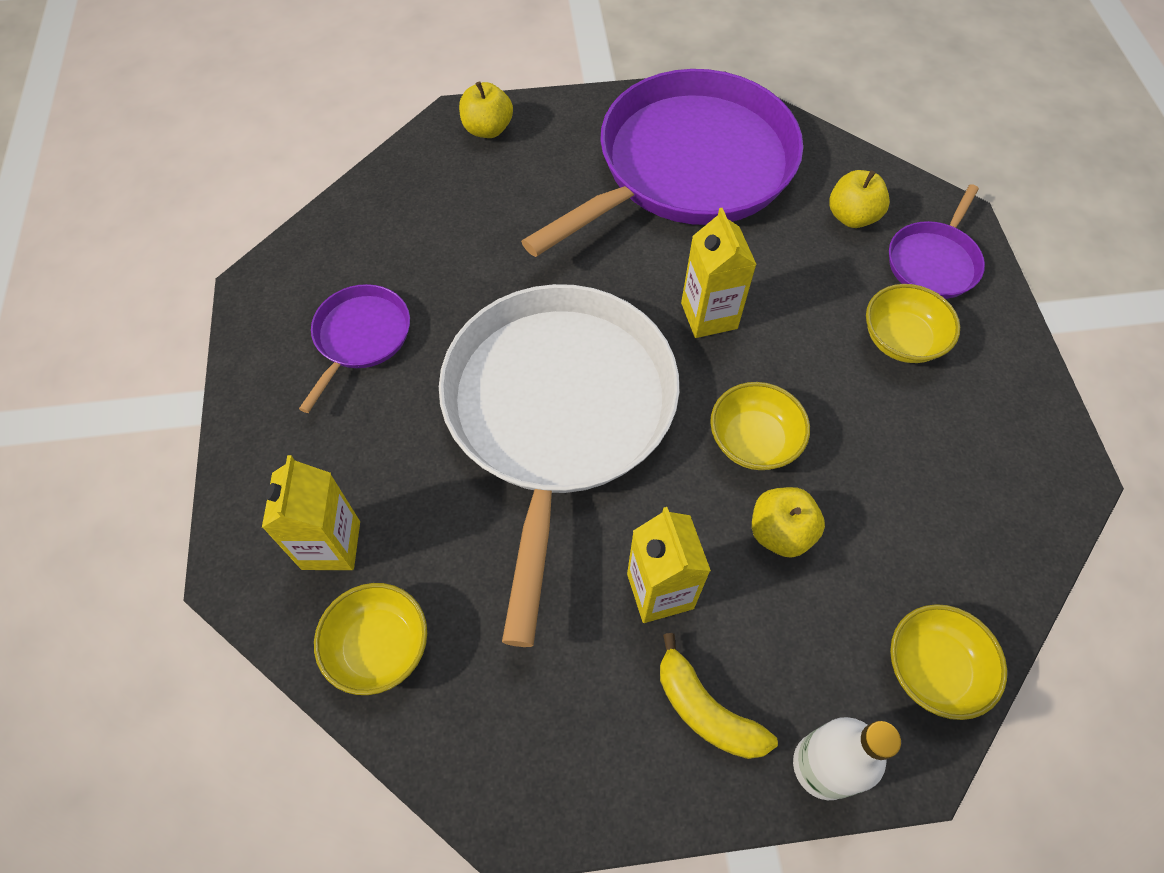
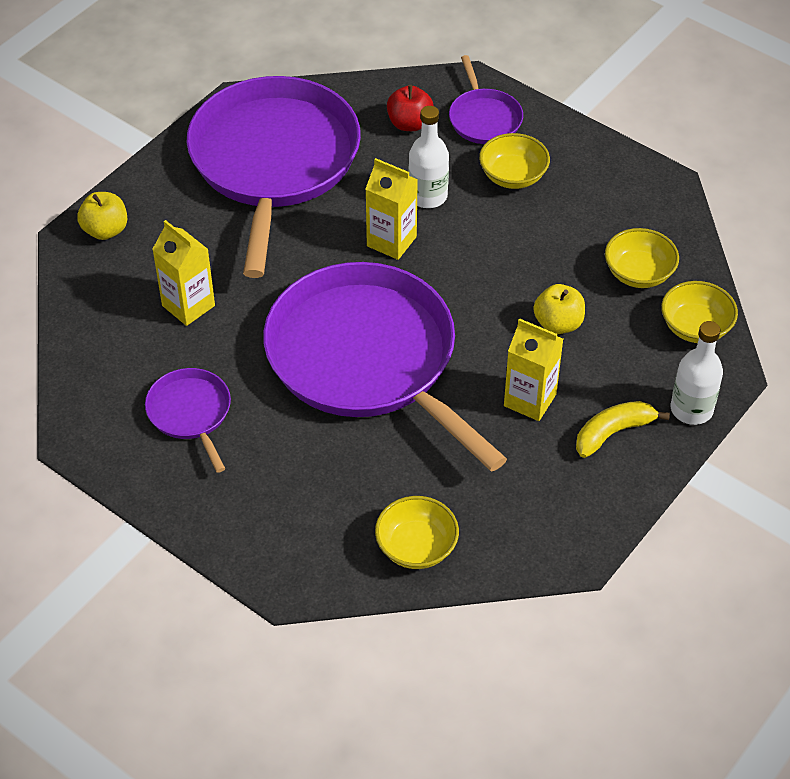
camera: 45 degrees left, 10 degrees down
(331, 545) = (324, 527): yellow carton -> yellow carton (188, 305)
(557, 412) = (367, 359): white pan -> purple pan
(705, 710) = (613, 432): yellow banana -> yellow banana turned 150 degrees clockwise
(753, 441) = (493, 289): yellow bowl -> yellow bowl (638, 273)
(792, 298) = (428, 196): none -> white bottle
(852, 217) = (409, 124): yellow apple -> red apple

